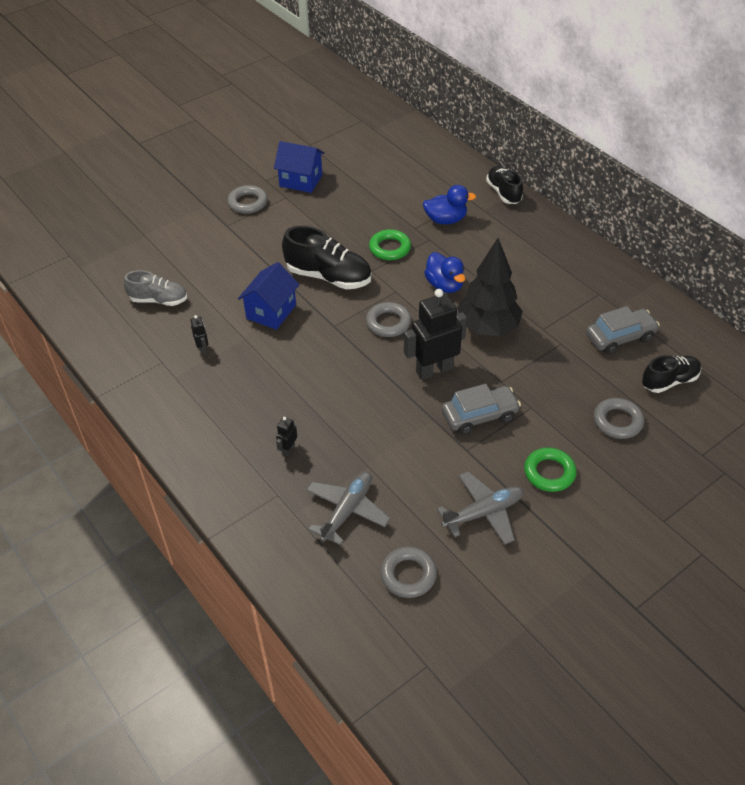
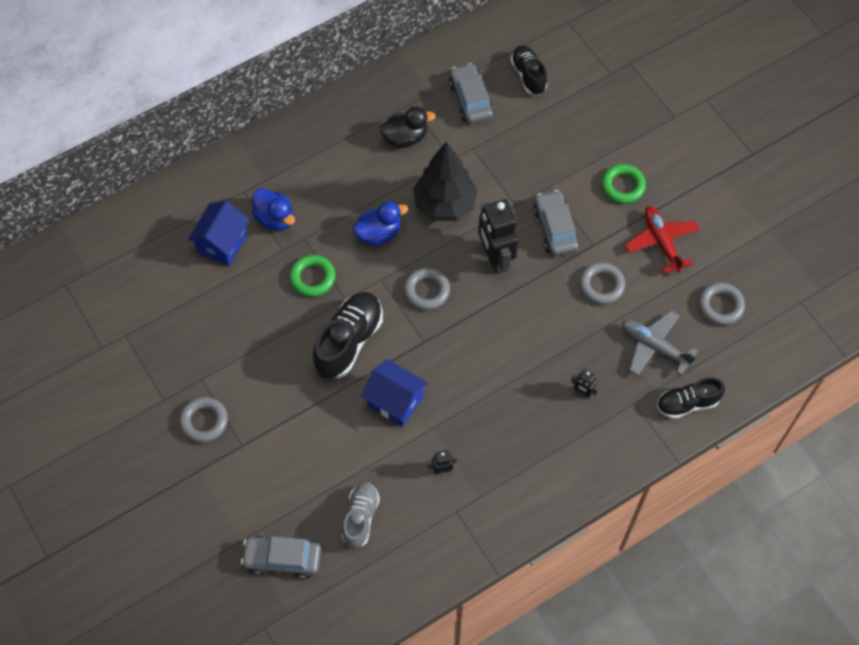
camera: 85 degrees left, 15 degrees up
(125, 258) = (282, 559): none -> grey car
(301, 180) = (173, 361): blue house -> blue house (222, 243)
(445, 220) = (275, 218): blue duck -> blue duck turned 135 degrees clockwise
(483, 513) = (661, 242): grey plane -> red plane
(503, 193) = (239, 157): black shoe -> black shoe (687, 403)
(557, 293) = (405, 138): none -> black duck
(617, 421) = (570, 124): grey ring -> grey ring (601, 285)

